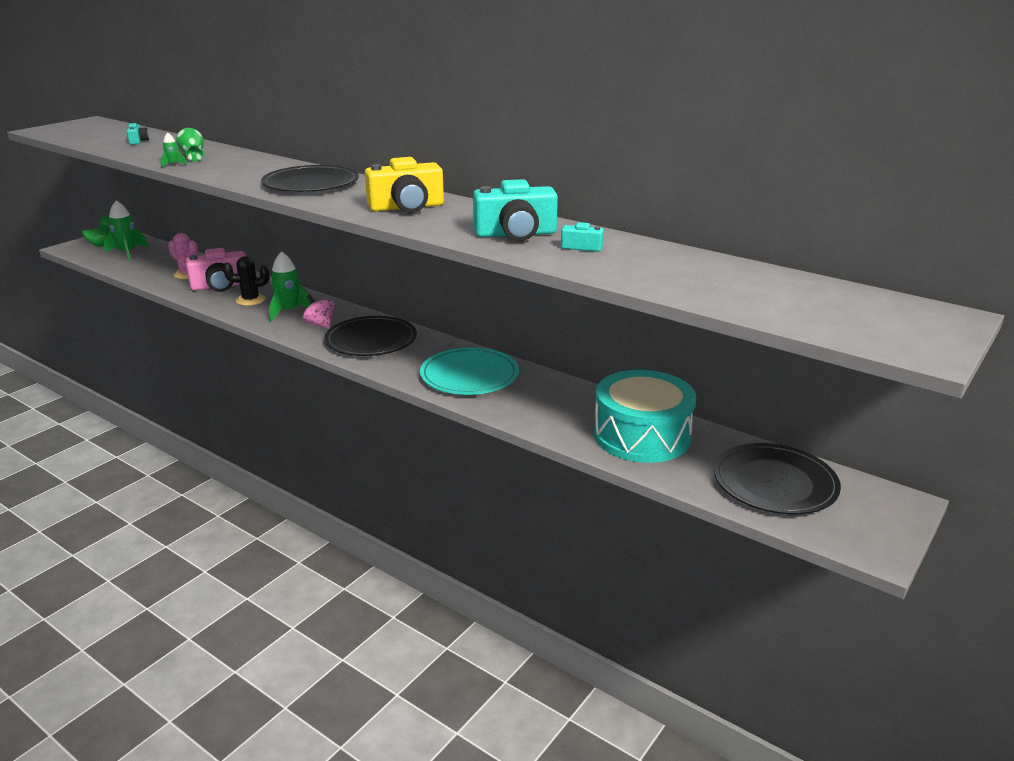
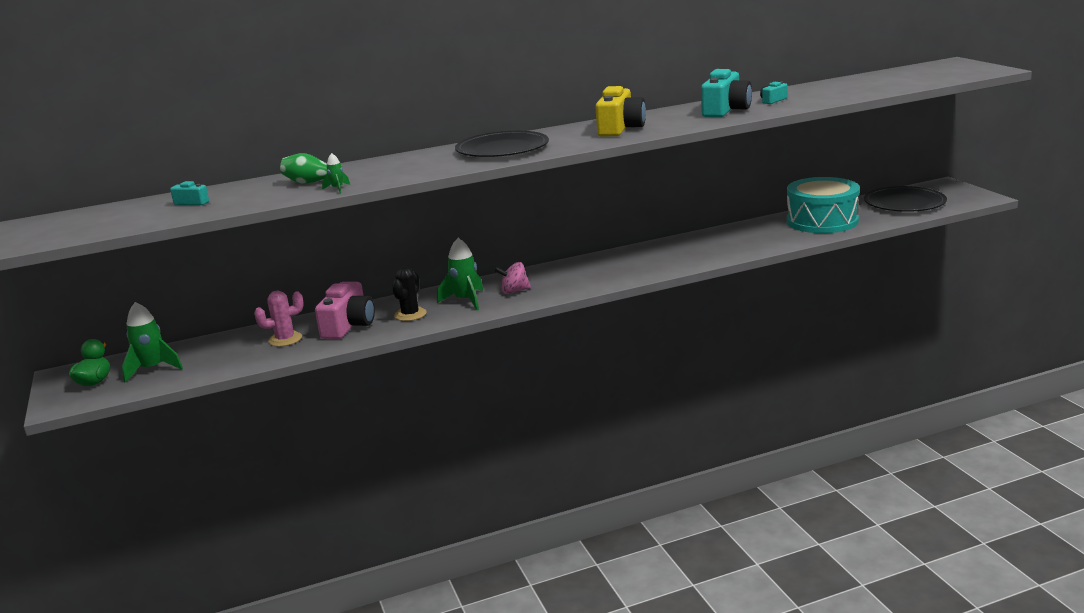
camera: 55 degrees left, 5 degrees down
(371, 340) = (575, 276): black plate -> none
(469, 375) = (682, 252): turquoise plate -> none

